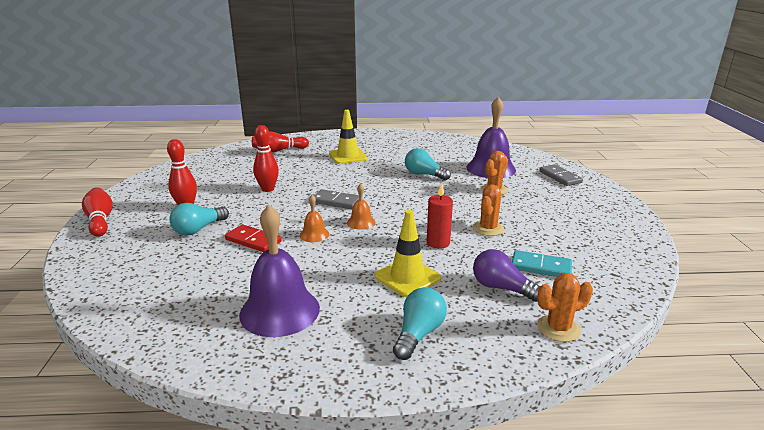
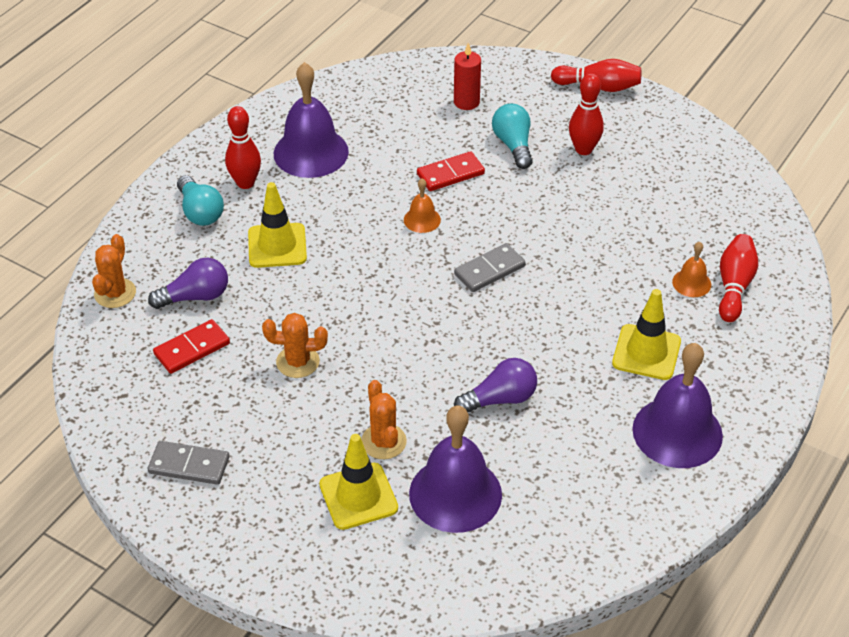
camera: 125 degrees right, 20 degrees up
(268, 189) = (582, 226): red bowling pin -> red bowling pin (245, 183)
(361, 222) = (415, 266): orange bell -> orange bell (691, 283)
(386, 143) = (677, 432): none -> purple bell
(424, 175) = (500, 399): turquoise light bulb -> purple light bulb
(438, 243) = (312, 302): red candle -> red candle (466, 102)
(488, 228) = (298, 362): orange cactus -> orange cactus turned 60 degrees counterclockwise
(531, 185) = (358, 496): none -> yellow traffic cone
(541, 267) = (192, 349): turquoise domino -> red domino
(560, 177) = (351, 556): grey domino -> grey domino (189, 465)

